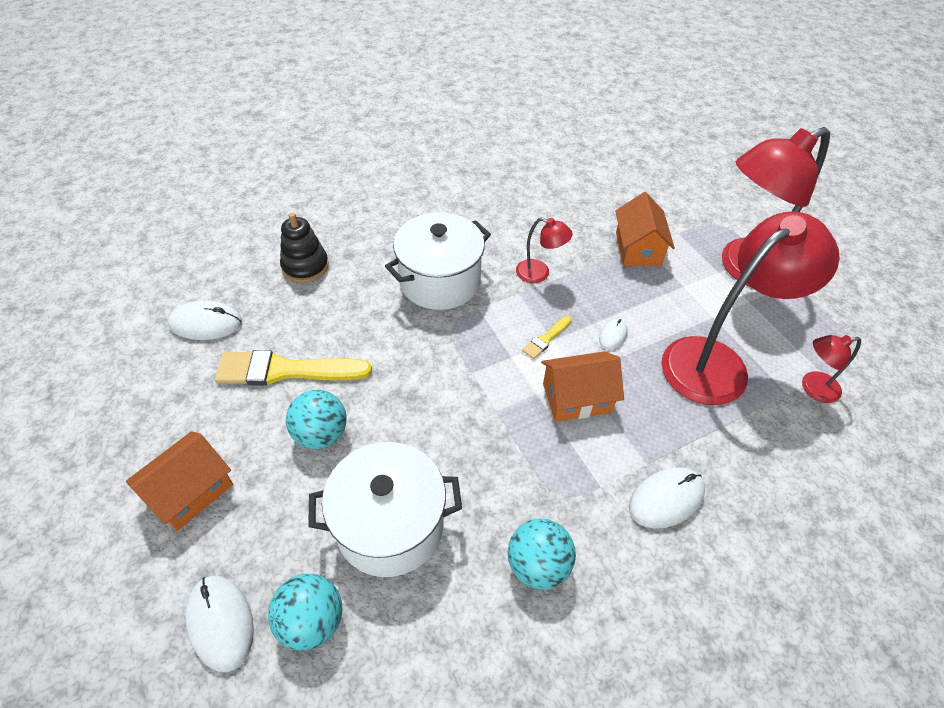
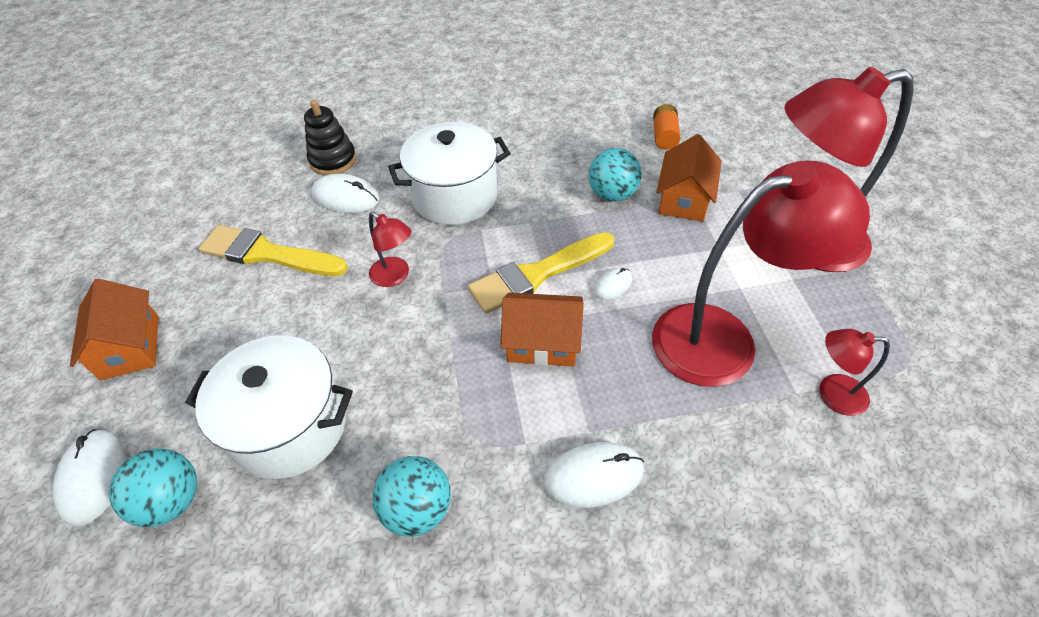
camera: 20 degrees right, 0 degrees up
(190, 491) = (130, 347): orange house -> orange house turned 75 degrees counterclockwise
(206, 323) = (220, 197): white mouse -> white mouse (346, 197)
(321, 434) = (270, 321): turquoise ball -> turquoise ball (612, 194)
(539, 273) = (561, 206): red lamp -> red lamp (395, 276)
(546, 339) = (537, 274): yellow brush -> yellow brush, size x2.17
(598, 194) = (664, 136): none -> orange battery

